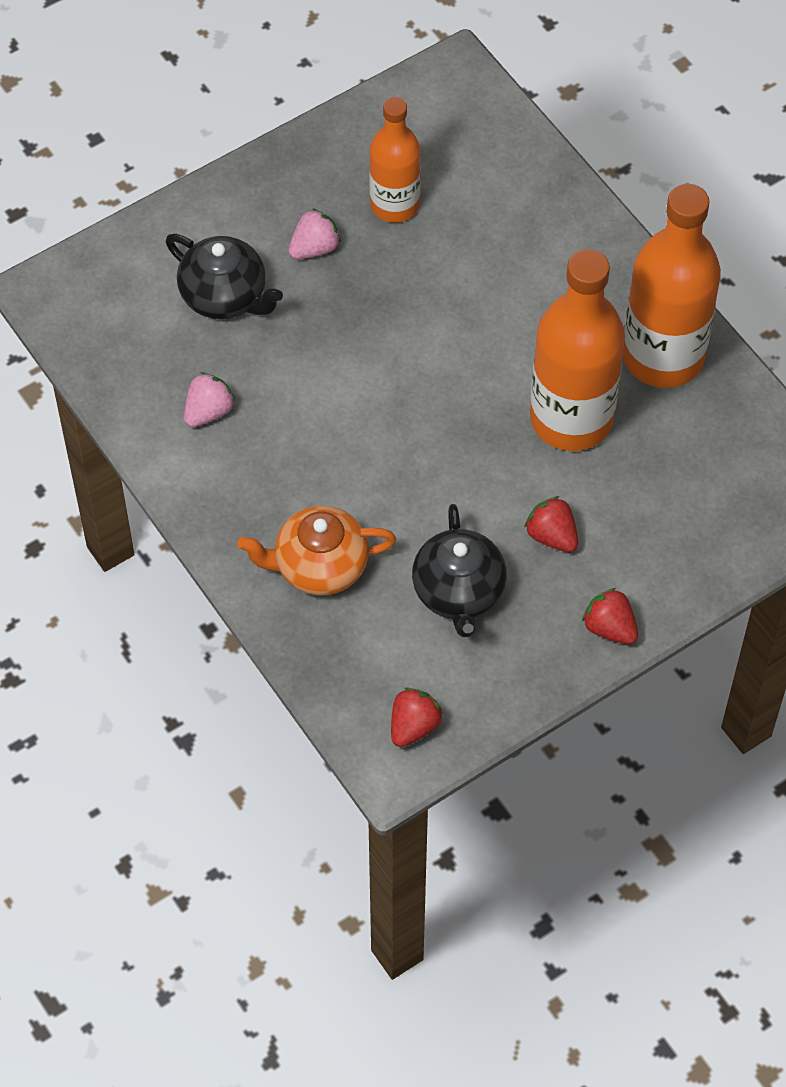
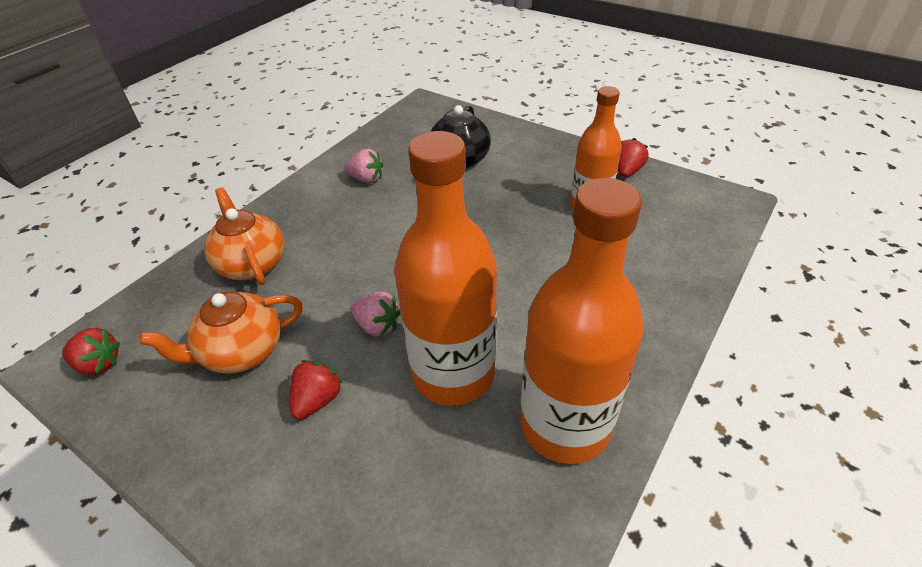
camera: 70 degrees right, 15 degrees down
(314, 248) = (524, 183): pink strawberry -> pink strawberry (377, 326)
(459, 592) = (241, 352): black teapot -> orange teapot
(609, 628) = (216, 486): red strawberry -> red strawberry (626, 171)

